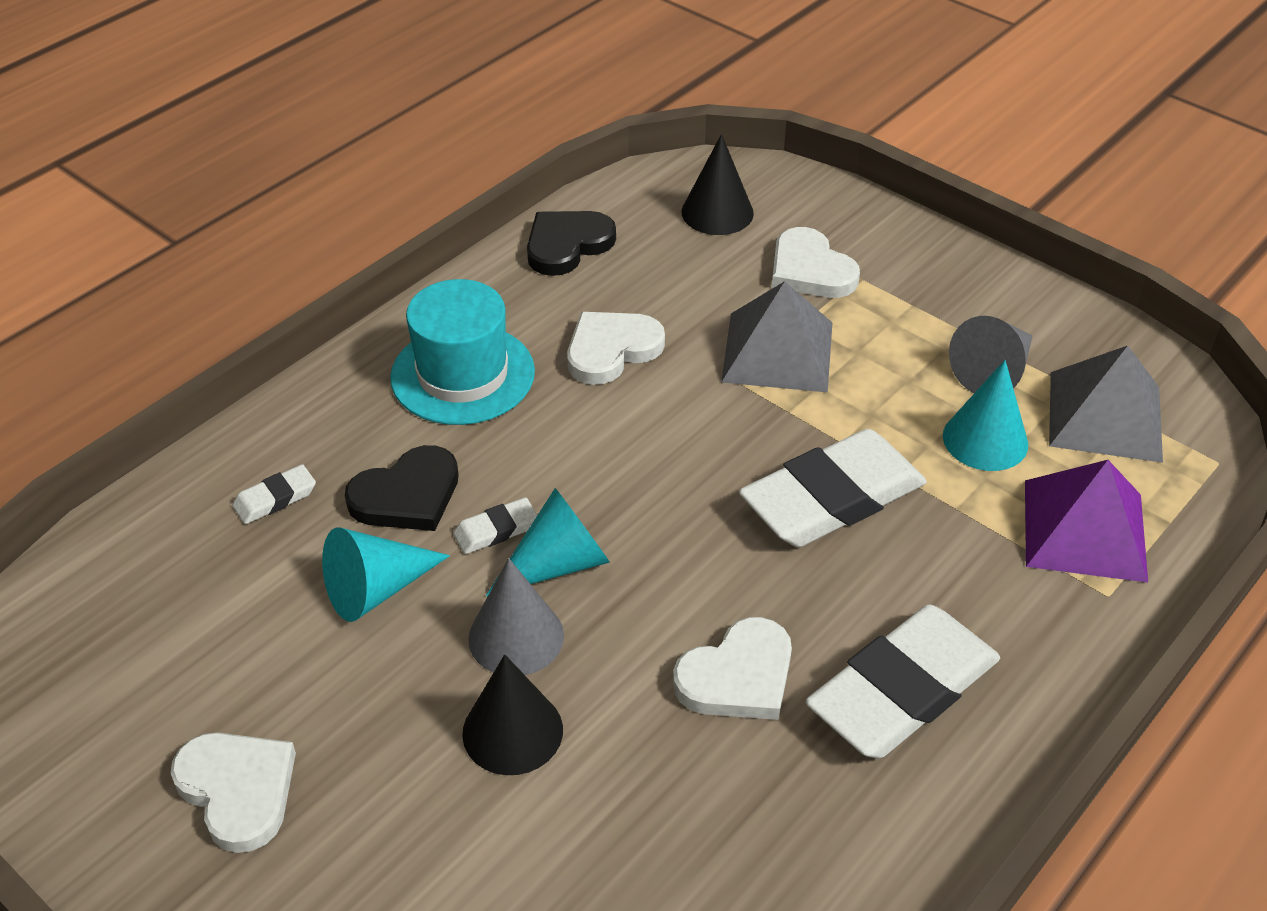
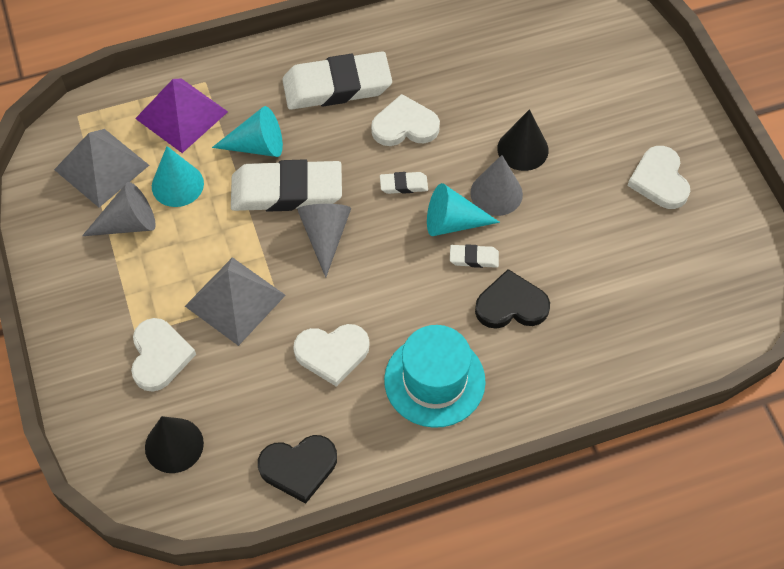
camera: 150 degrees left, 15 degrees up
(275, 498) = (587, 339): white eraser -> white eraser (403, 185)
(377, 589) = (553, 253): turquoise cone -> turquoise cone (257, 146)
(728, 466) = (325, 236): none -> grey cone

